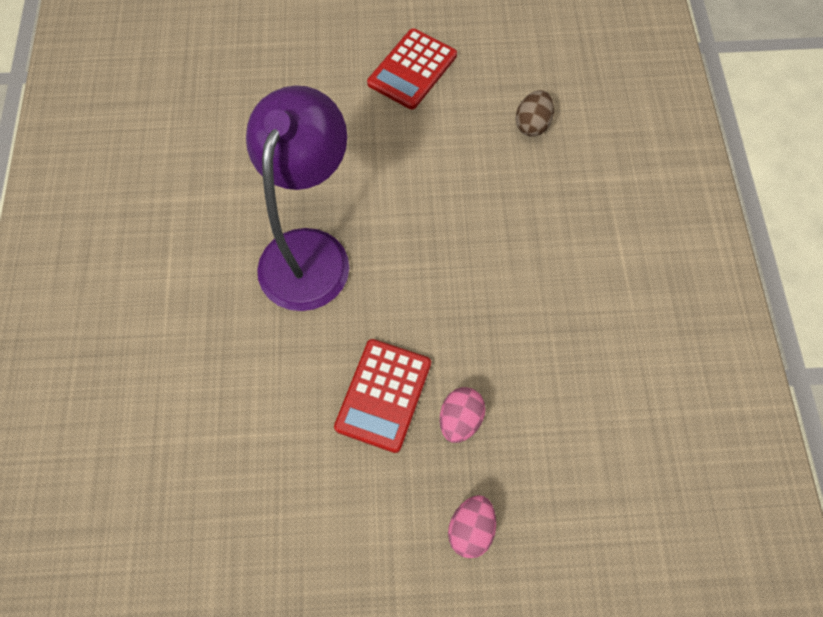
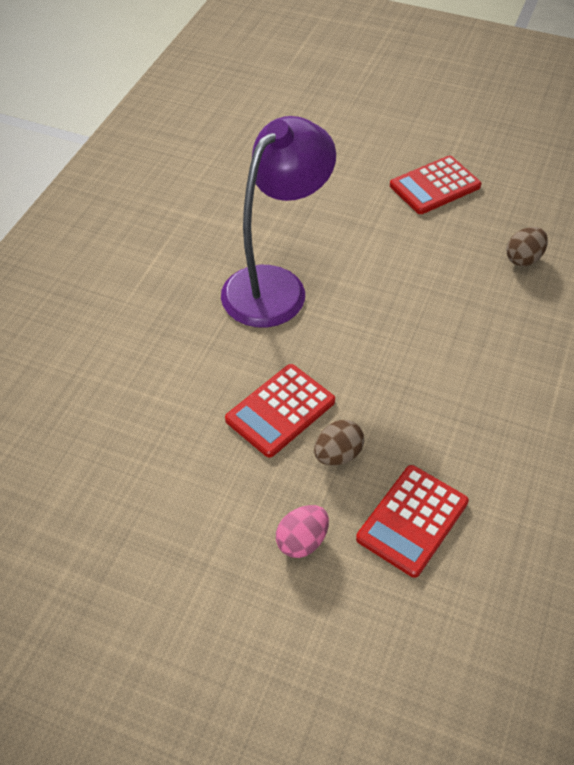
camera: 25 degrees right, 15 degrees down
(460, 419) = (338, 454): pink egg -> brown egg
(558, 459) = (412, 520): none -> red calculator

